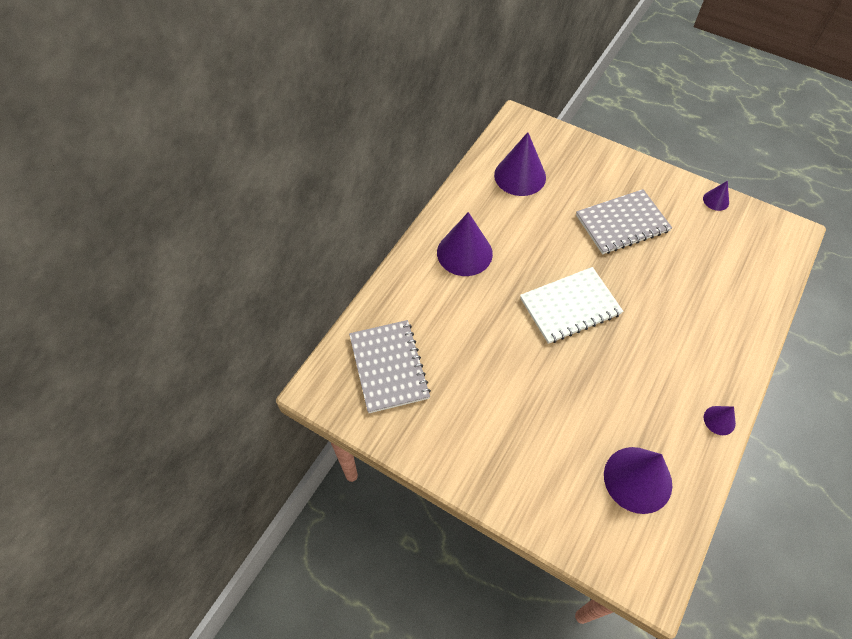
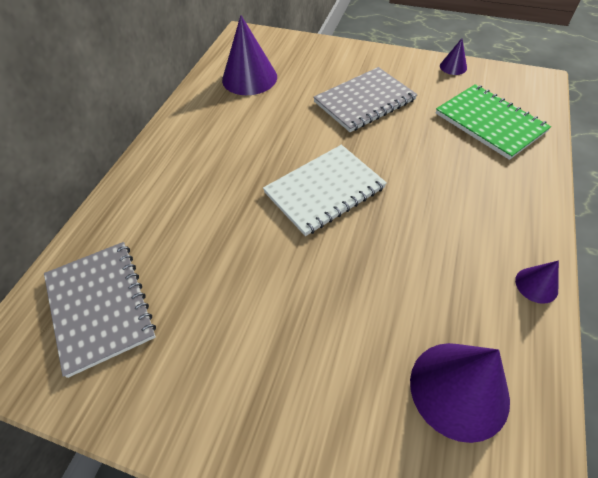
camera: 10 degrees left, 5 degrees down
(464, 253) = (194, 158): purple cone -> none
(730, 269) = (489, 123): none -> green notebook

